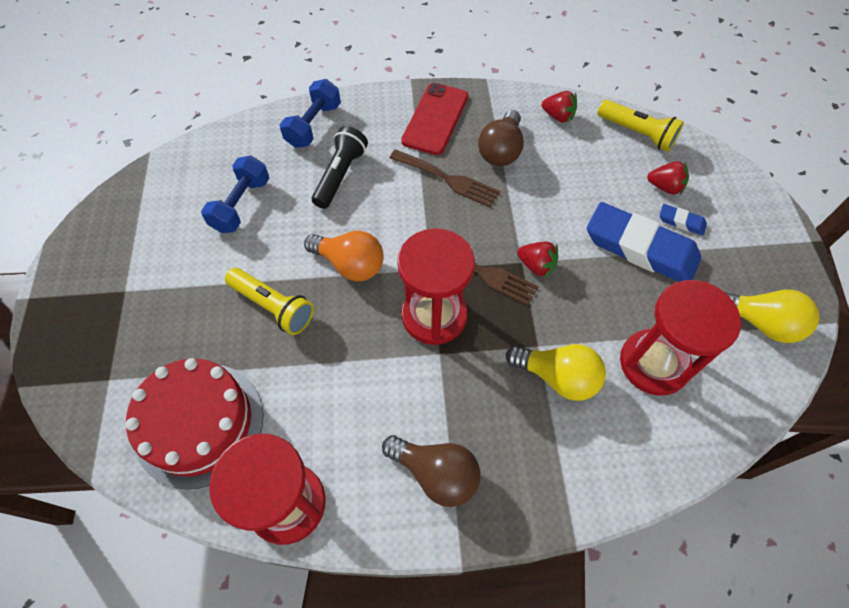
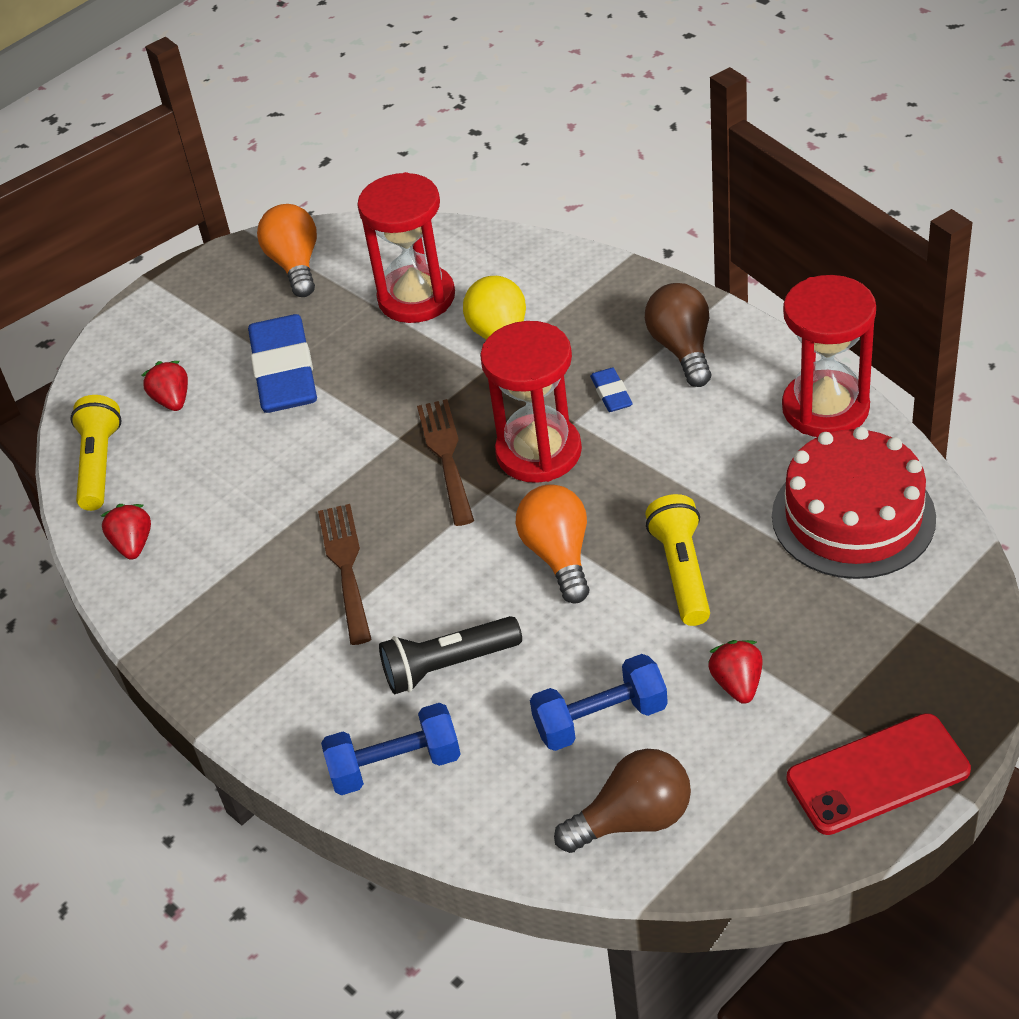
camera: 125 degrees left, 15 degrees down
(435, 119) = (253, 652): red phone -> red phone (878, 775)
(501, 151) = (248, 554): brown light bulb -> brown light bulb (633, 819)
(536, 266) = (391, 425): red strawberry -> red strawberry (737, 684)
(681, 222) = (215, 365): blue eraser -> blue eraser (611, 394)
(760, 323) = (295, 265): yellow light bulb -> orange light bulb

